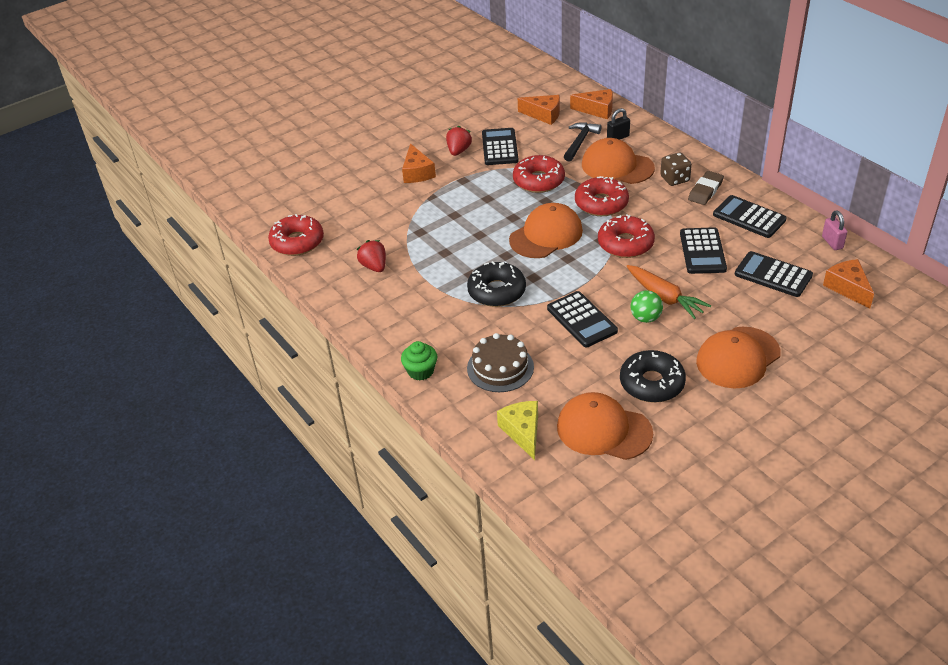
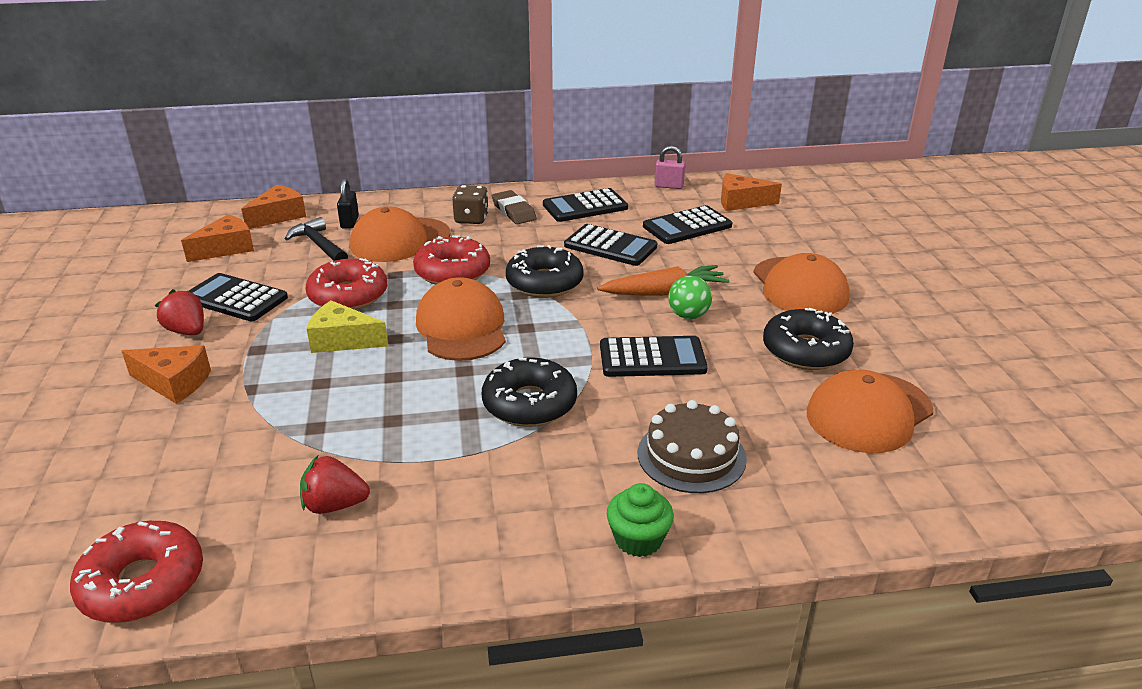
camera: 65 degrees left, 10 degrees down
(522, 432) = (838, 481): yellow cheese -> yellow cheese (342, 340)
(625, 244) = (544, 283): red donut -> black donut

